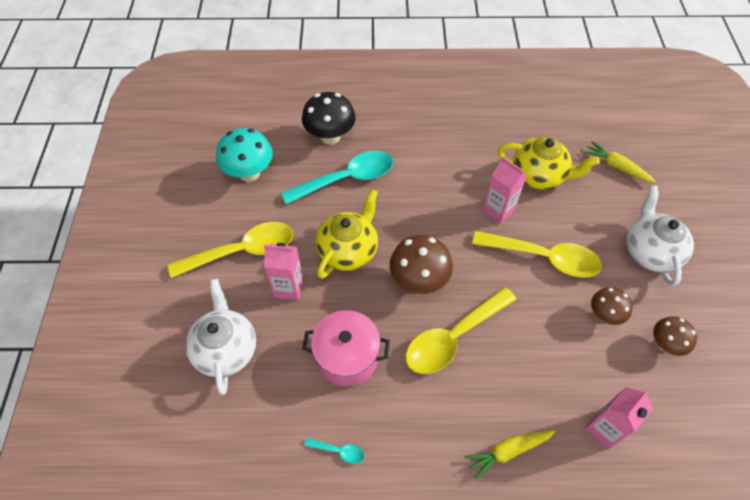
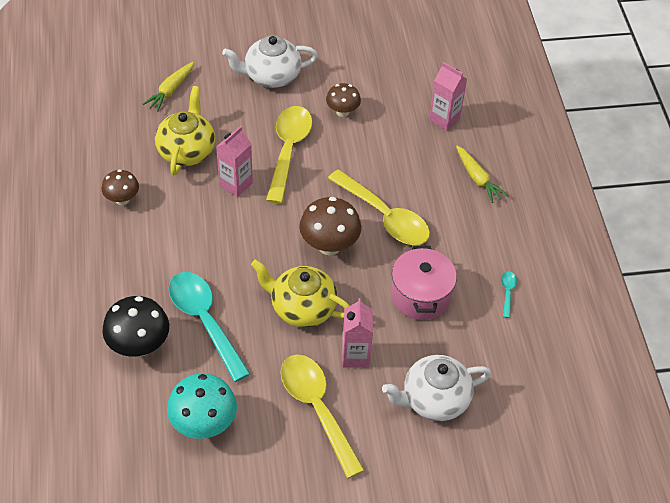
camera: 100 degrees left, 5 degrees down
(665, 344) = (363, 76): brown mushroom -> brown mushroom (122, 199)

